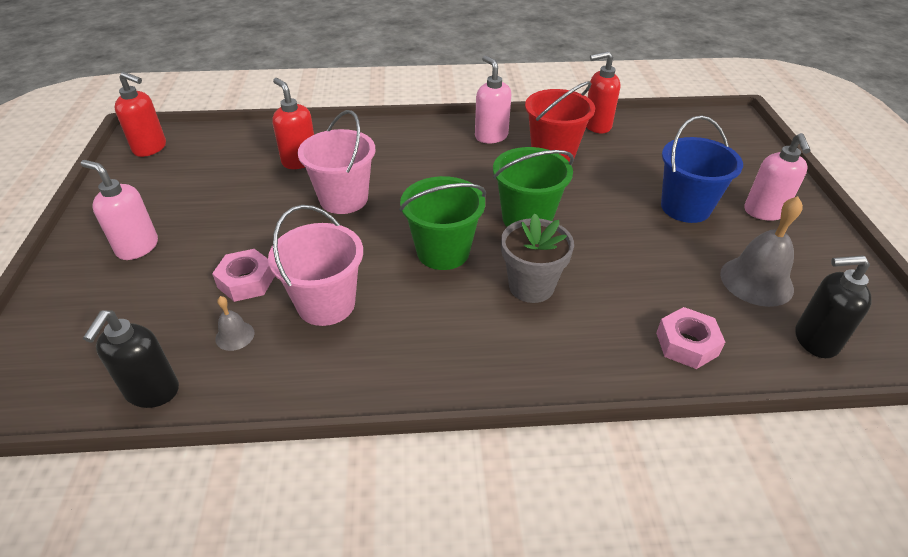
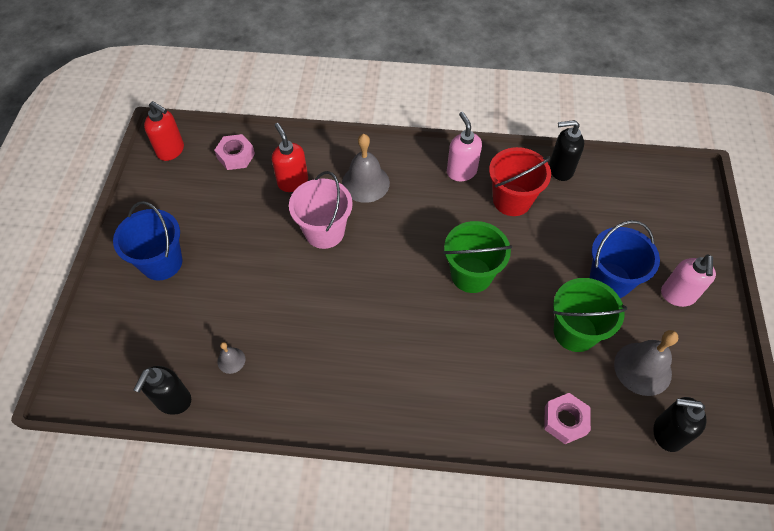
camera: 10 degrees right, 15 degrees up
(137, 247) = (162, 262): pink soap dispenser -> blue bucket
(246, 281) = (242, 309): pink nut -> pink nut (236, 156)
(326, 304) = (299, 340): pink bucket -> none
(385, 154) = (365, 183): none -> grey bell
(443, 252) = (396, 301): green bucket -> green bucket (575, 332)
(531, 286) = (459, 347): grey flower pot -> none
(596, 125) = (560, 170): red soap dispenser -> black soap dispenser

